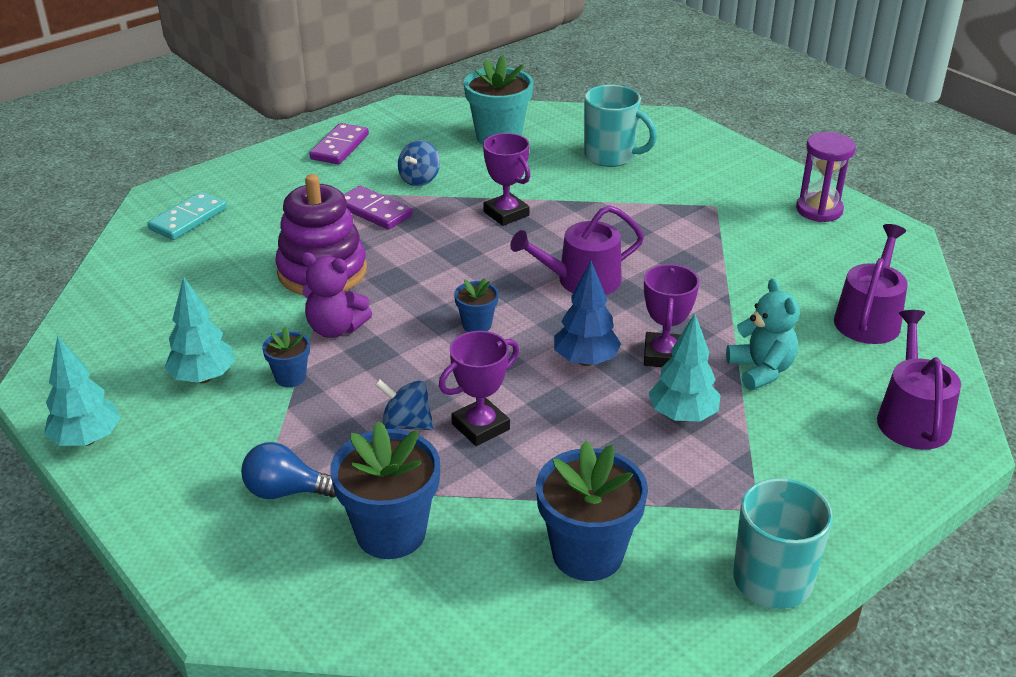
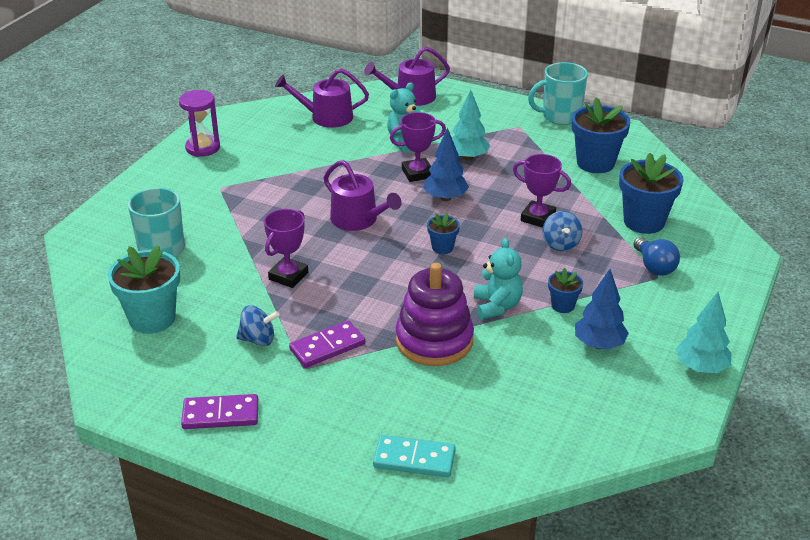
camera: 115 degrees left, 0 degrees up
(203, 378) = (599, 344): turquoise tree -> blue tree
(335, 328) = (497, 306): purple teddy bear -> turquoise teddy bear
(374, 211) = (327, 347): purple domino -> purple domino turned 45 degrees clockwise

